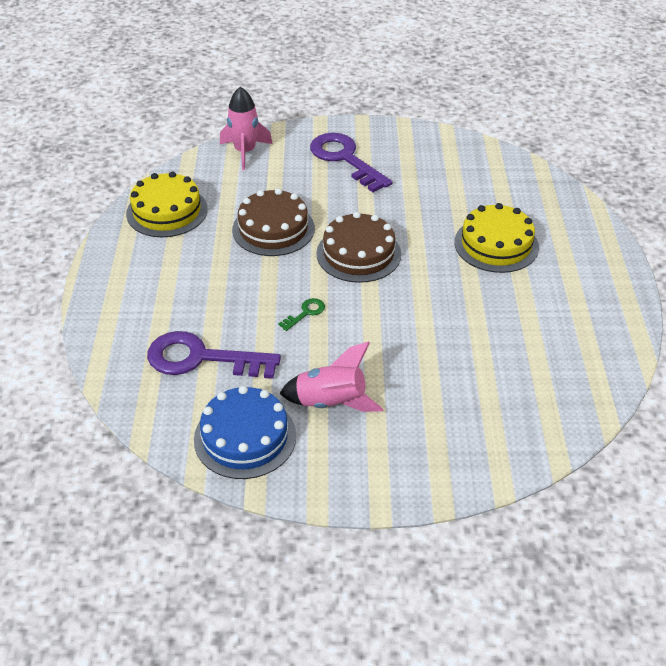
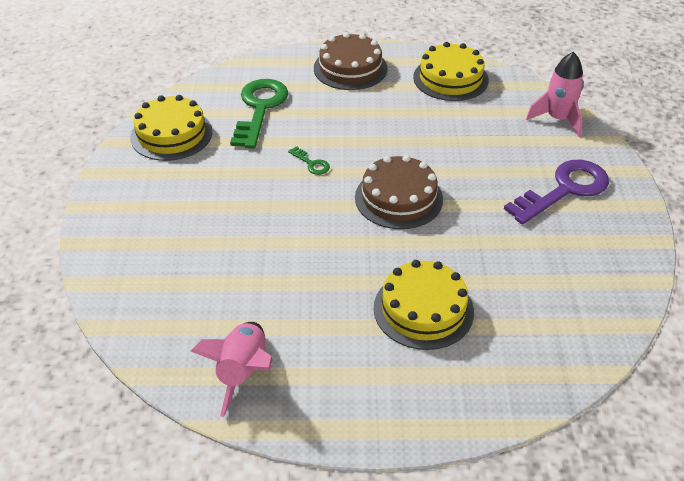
camera: 90 degrees right, 0 degrees up
(202, 358) = (259, 109): purple key -> green key
(245, 437) = (171, 134): blue cake -> yellow cake
(273, 229) = (432, 141): brown cake -> brown cake (350, 68)
(331, 403) = (199, 179): pink rocket -> pink rocket (243, 372)

